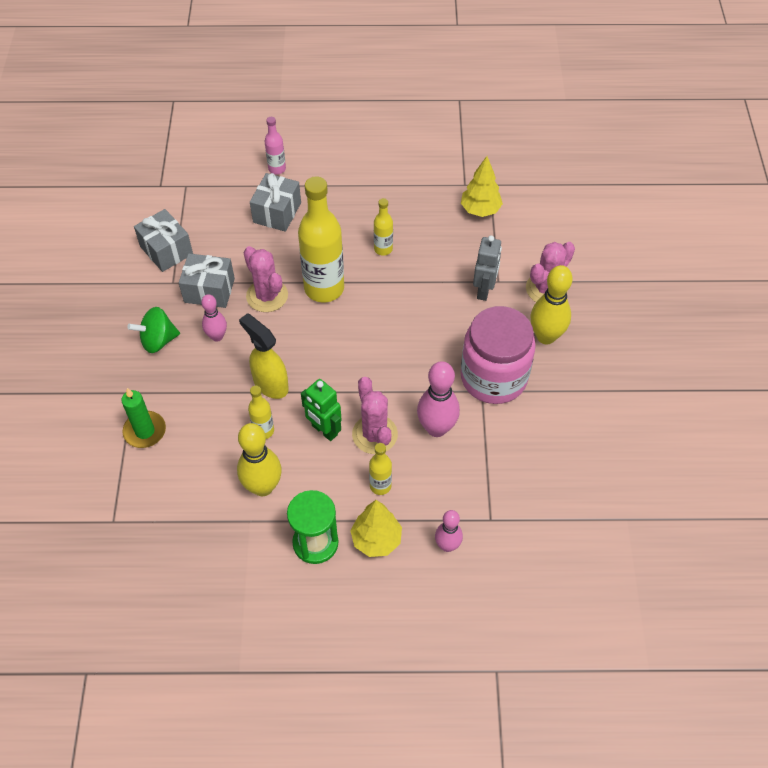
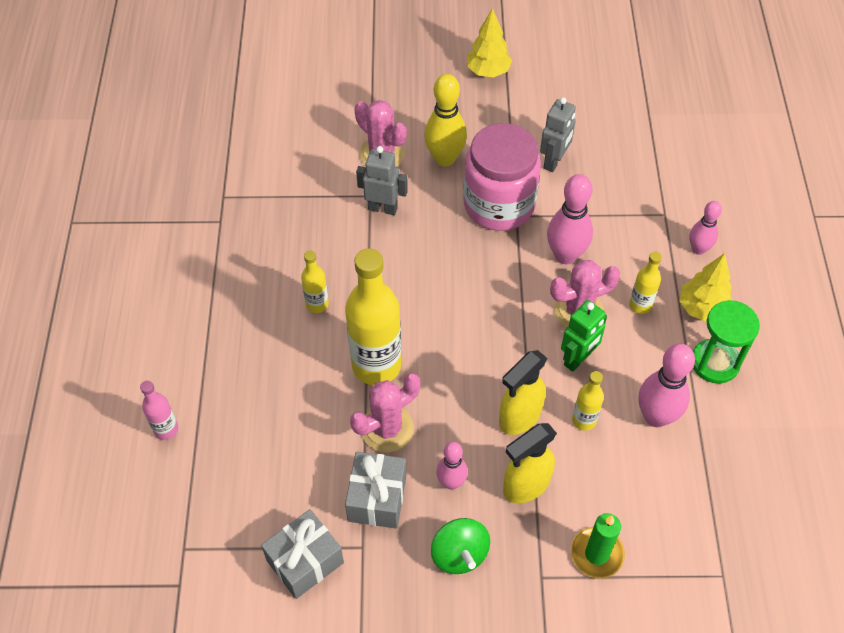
camera: 90 degrees left, 0 degrees up
(209, 385) = (525, 485): none -> yellow spray bottle
(263, 487) = (656, 416): yellow bowling pin -> pink bowling pin
(277, 212) = (247, 425): grey gift -> none
(480, 210) = (263, 207): yellow tree -> yellow tree (488, 71)
(550, 425) = (554, 161): none -> grey robot

